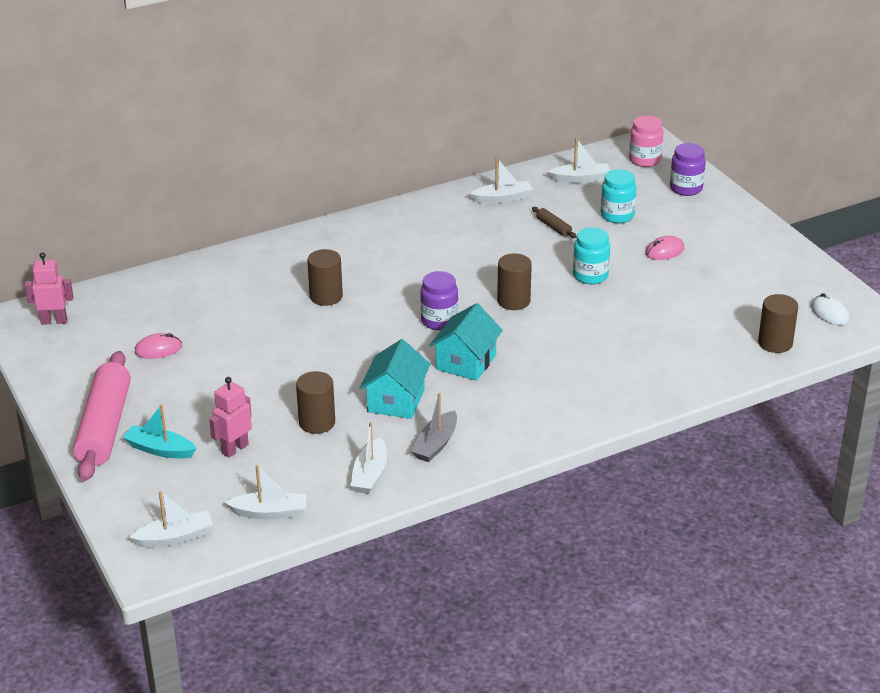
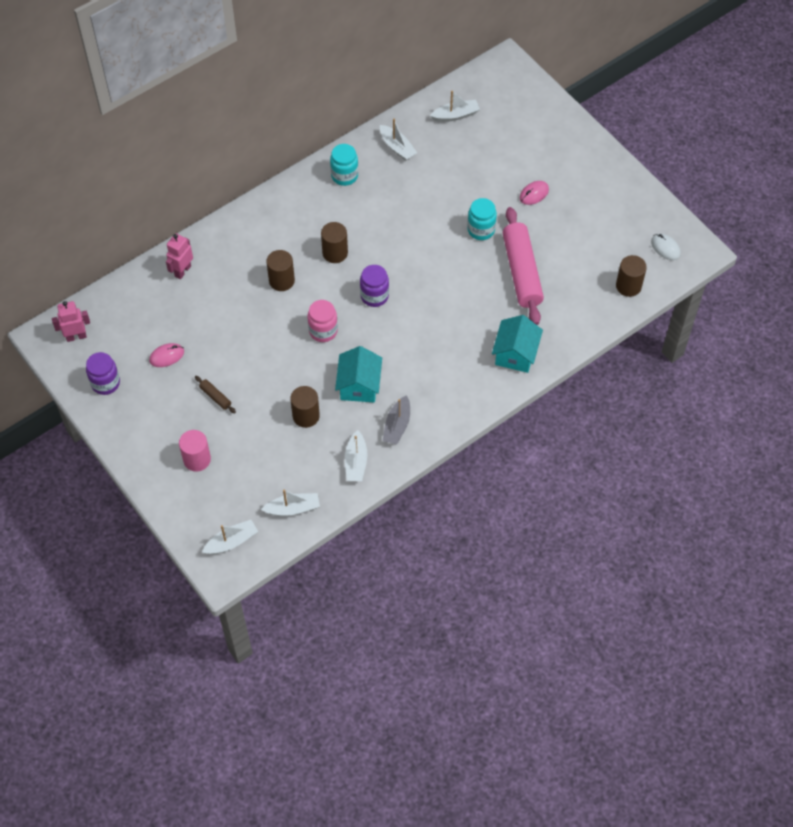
camera: 10 degrees left, 25 degrees up
(105, 427) = (150, 442): pink rolling pin -> pink rolling pin (522, 272)
(159, 449) = (197, 459): turquoise boat -> pink cylinder
(234, 449) = (252, 451): pink robot -> pink robot (182, 271)
(466, 362) = (403, 338): turquoise house -> turquoise house (515, 354)
(502, 198) = (397, 147): white boat -> white boat turned 75 degrees clockwise
(513, 301) = (427, 266): brown cylinder -> brown cylinder (335, 253)
(553, 227) = (443, 177): brown rolling pin -> brown rolling pin (215, 397)
(617, 215) = (491, 156): turquoise jar -> turquoise jar (344, 176)
(644, 160) = (503, 85): pink jar -> pink jar (323, 331)
(686, 188) = (541, 117): purple jar -> purple jar (105, 383)

